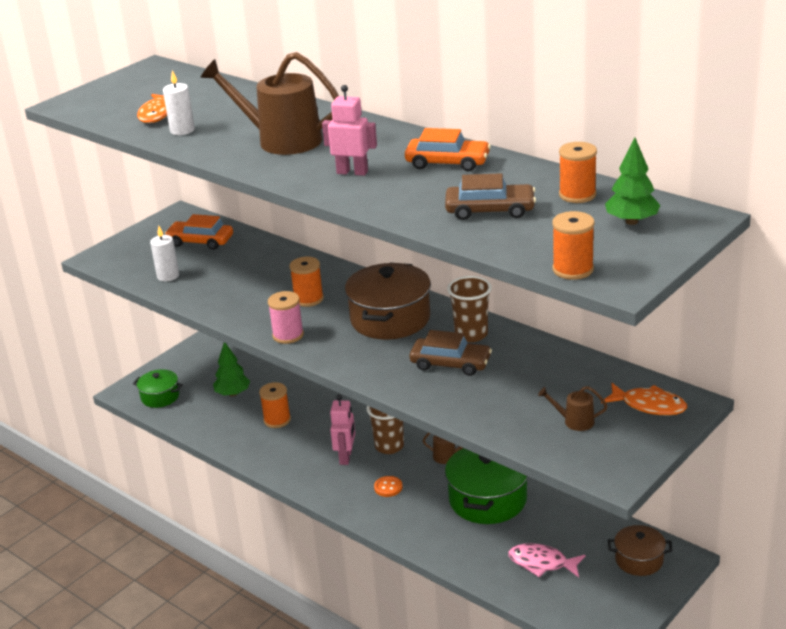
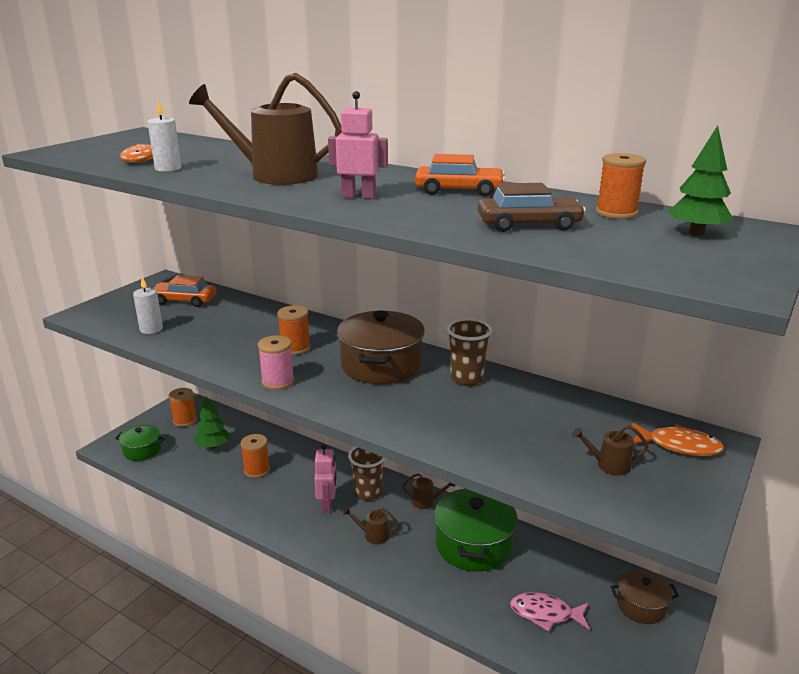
camera: 10 degrees left, 5 degrees down
(388, 487) = (373, 535): orange button -> brown watering can
(450, 363) = (454, 407): brown car -> none
(573, 269) = (668, 274): orange spool -> orange spool (185, 420)

